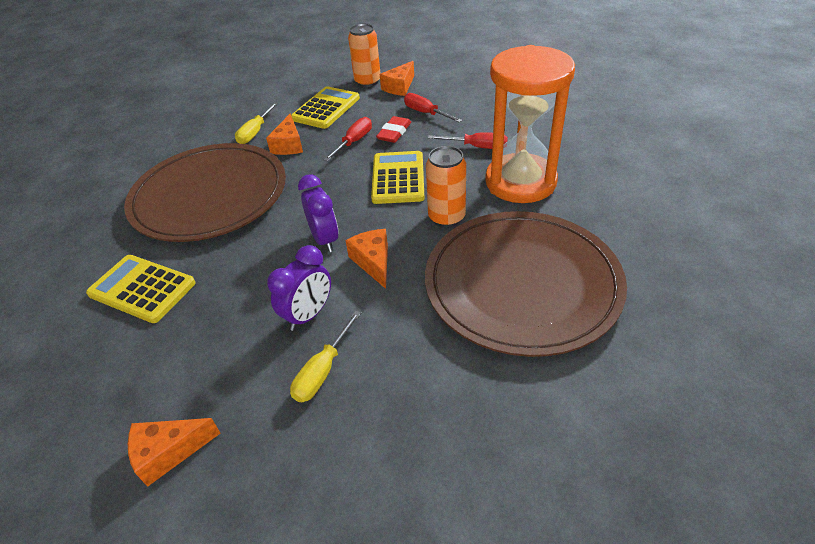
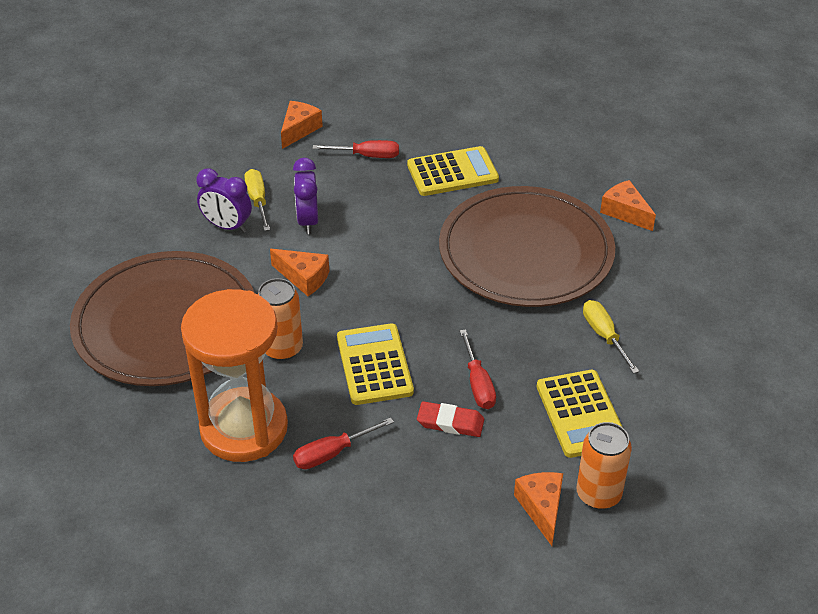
camera: 135 degrees right, 0 degrees up
(289, 145) = (542, 341): orange cheese -> orange cheese (625, 212)
(325, 239) = (366, 273): purple clock -> purple clock (227, 226)
(394, 132) = (450, 422): red eraser -> red eraser turned 60 degrees counterclockwise
(398, 178) = (374, 365): yellow calculator -> yellow calculator turned 150 degrees counterclockwise
(426, 113) = (449, 476): red screwdriver -> red screwdriver (367, 156)

